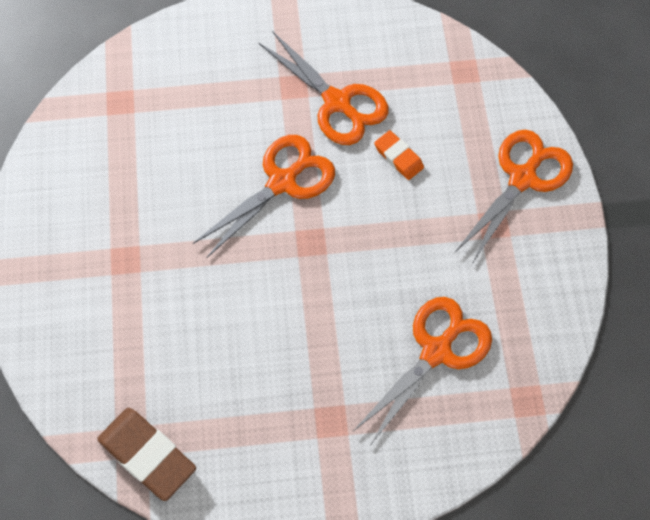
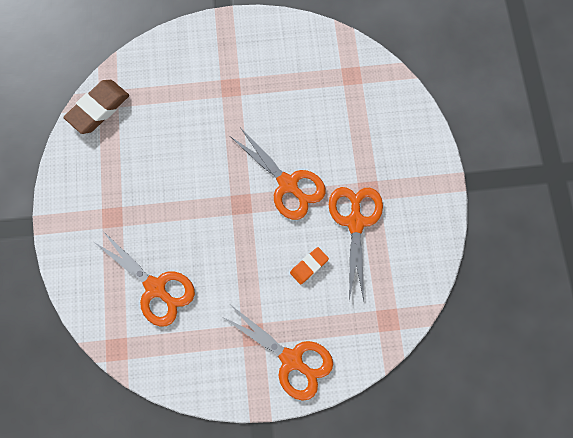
camera: 90 degrees right, 10 degrees up
(337, 102) = (355, 222): orange scissors -> orange scissors turned 135 degrees clockwise

